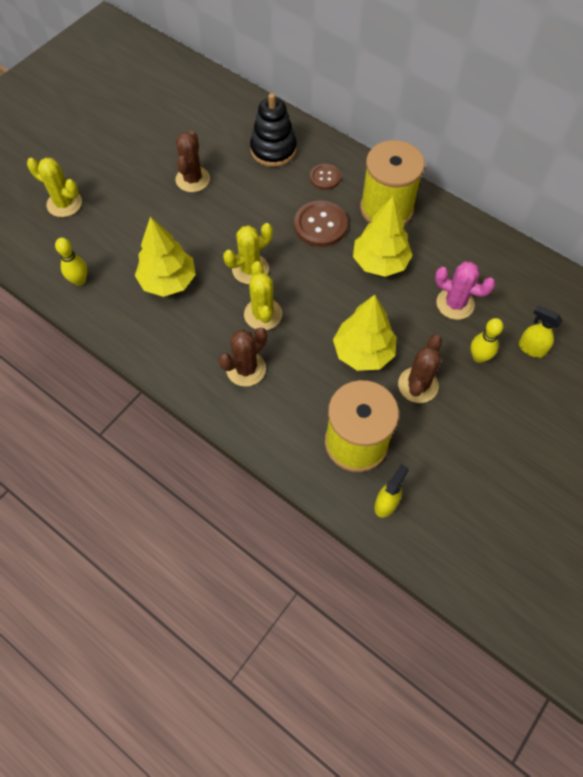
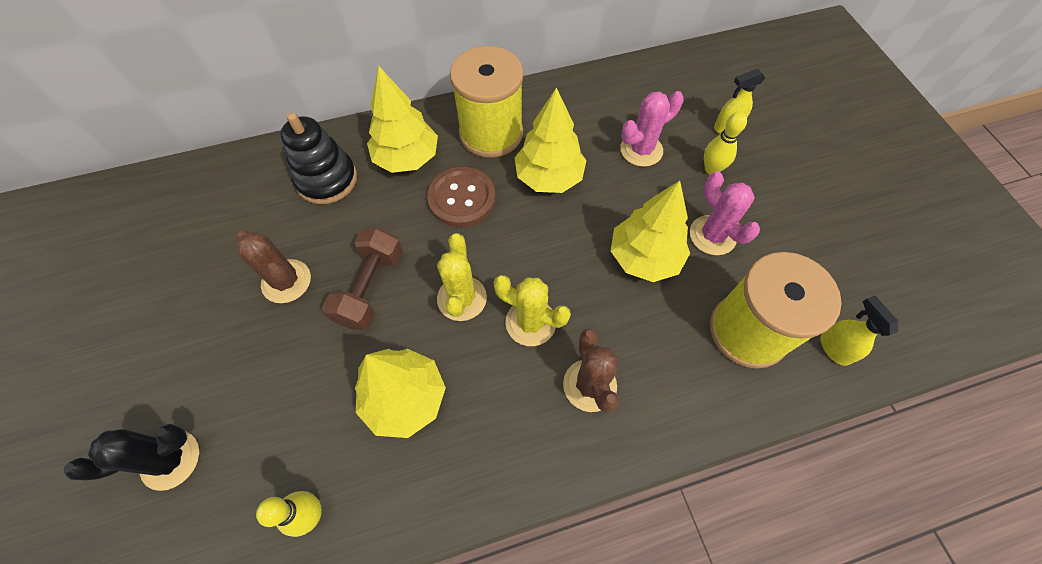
camera: 55 degrees left, 0 degrees up
(64, 204) = (170, 460): yellow cactus -> black cactus
(220, 221) = (371, 288): none -> brown dumbbell
(325, 177) = (407, 158): brown button -> yellow tree
(418, 385) = (712, 235): brown cactus -> pink cactus

